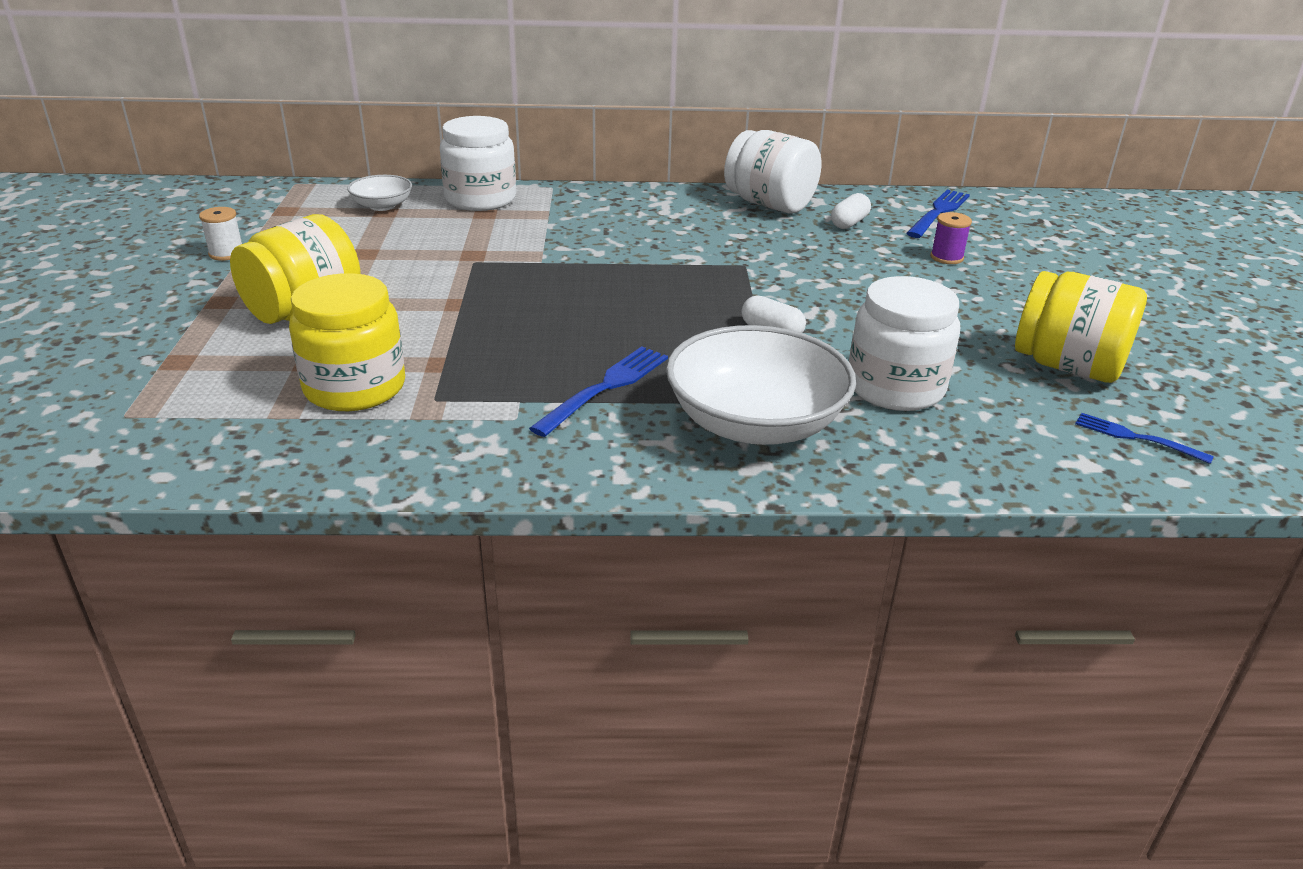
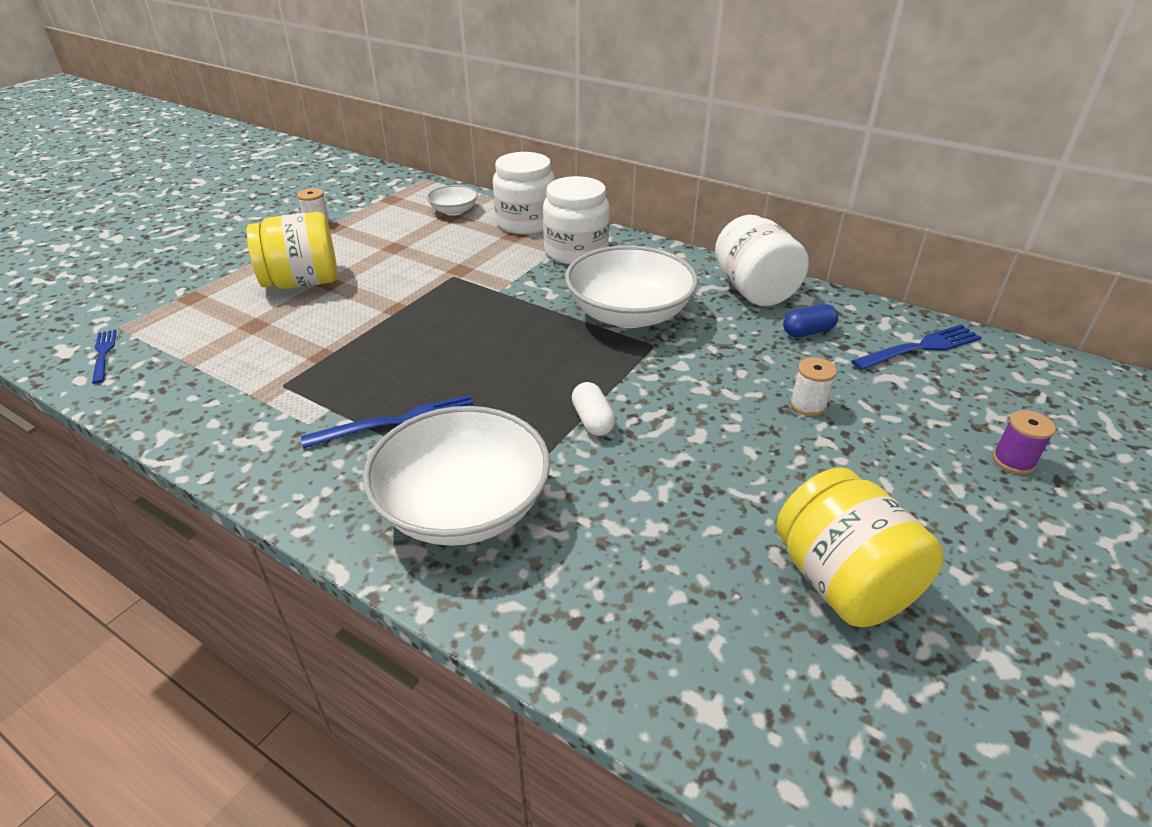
camera: 35 degrees right, 5 degrees up
(355, 387) = (252, 355): yellow jar -> none
(691, 248) = (629, 314): none -> white bowl
(849, 223) = (808, 332): white capsule -> blue capsule
(895, 388) = (628, 526): white jar -> white jar (576, 251)
(913, 271) = (808, 405): none -> white spool
(946, 257) = (864, 401): purple spool -> purple spool (1013, 461)
(1136, 438) = (811, 709): blue fork -> blue fork (103, 354)

